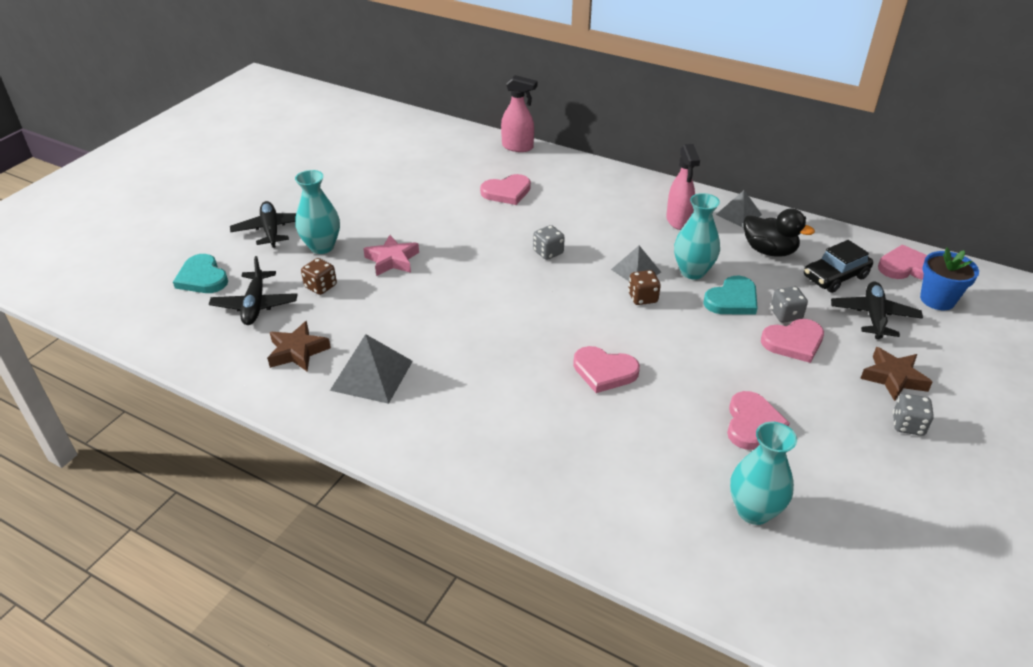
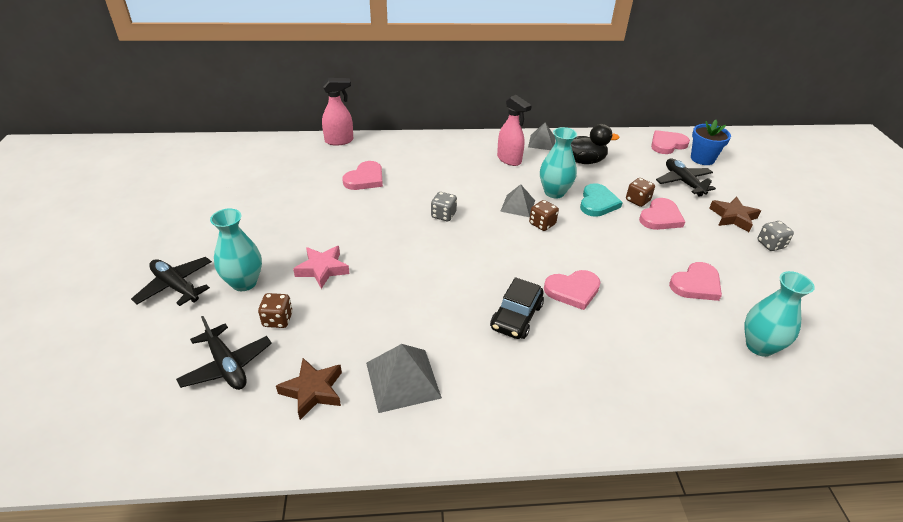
camera: 35 degrees left, 0 degrees up
(202, 278) = (141, 363): turquoise heart -> none
(752, 423) = (696, 284): pink heart -> pink heart turned 75 degrees clockwise
(786, 315) = (637, 200): grey dice -> brown dice
(835, 277) = (638, 164): black car -> black car (516, 317)

